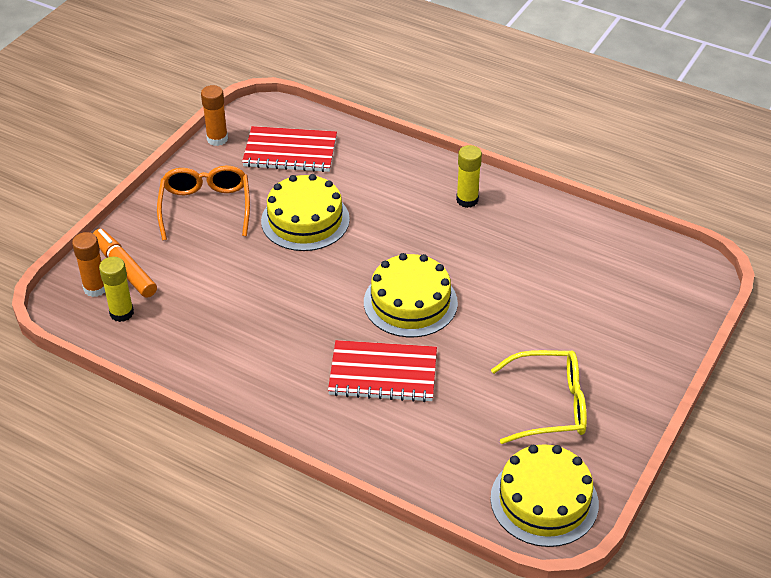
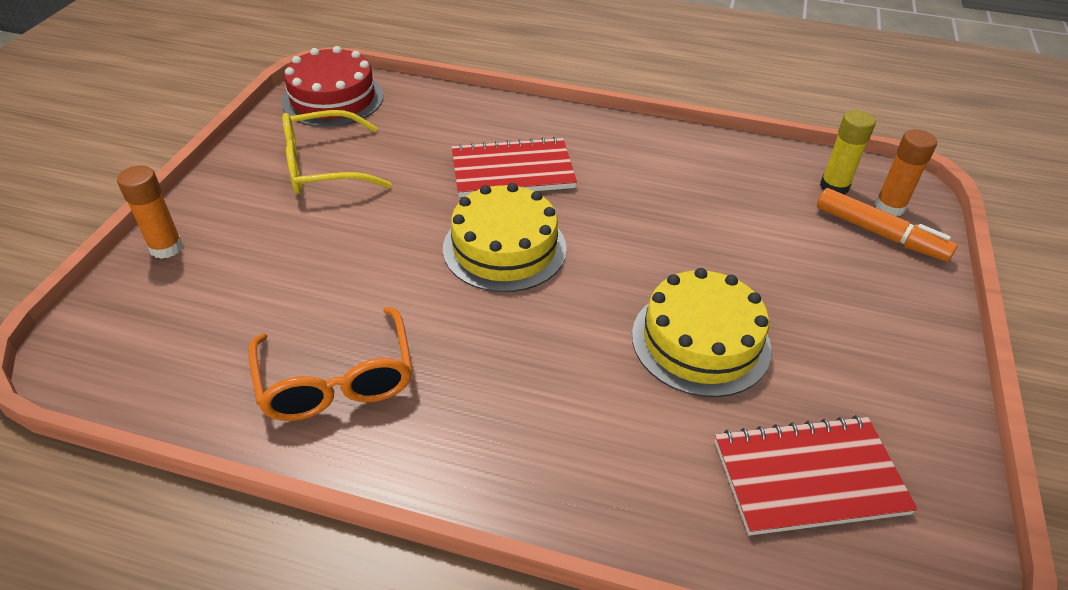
camera: 165 degrees right, 0 degrees up
(205, 207) = (858, 337): orange glasses -> orange glasses (337, 381)
(217, 139) = (956, 481): orange glue stick -> orange glue stick (166, 248)
(467, 200) = (456, 427): yellow glue stick -> none
(544, 500) = (333, 98): yellow cake -> red cake

